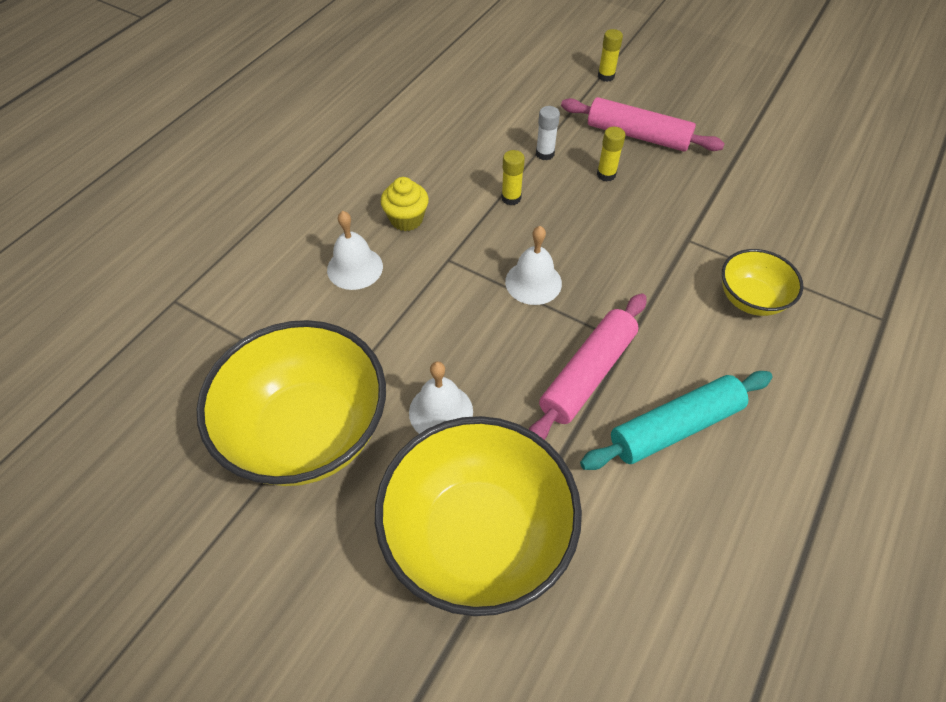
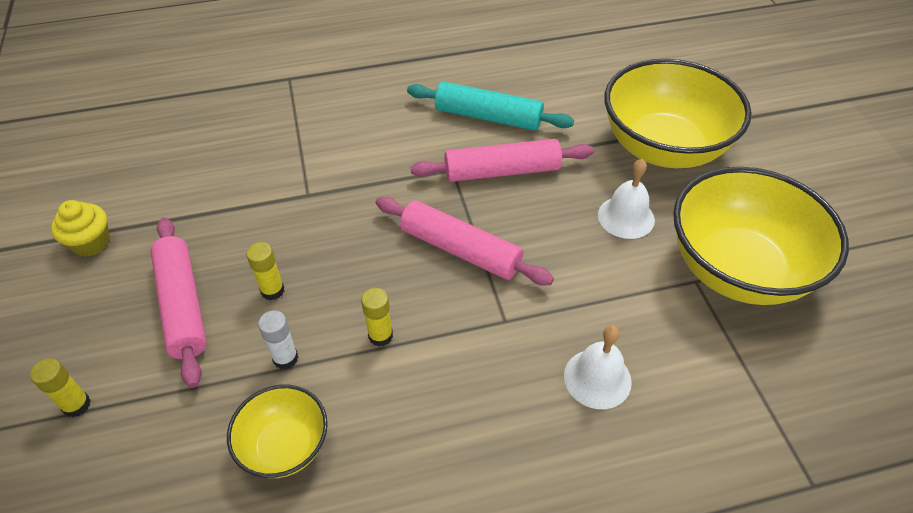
camera: 135 degrees left, 5 degrees down
(406, 219) = (500, 393): yellow cupcake -> yellow cupcake (91, 243)
(533, 282) = (460, 250): white bell -> pink rolling pin
(751, 299) = (338, 136): yellow bowl -> yellow bowl (285, 446)

